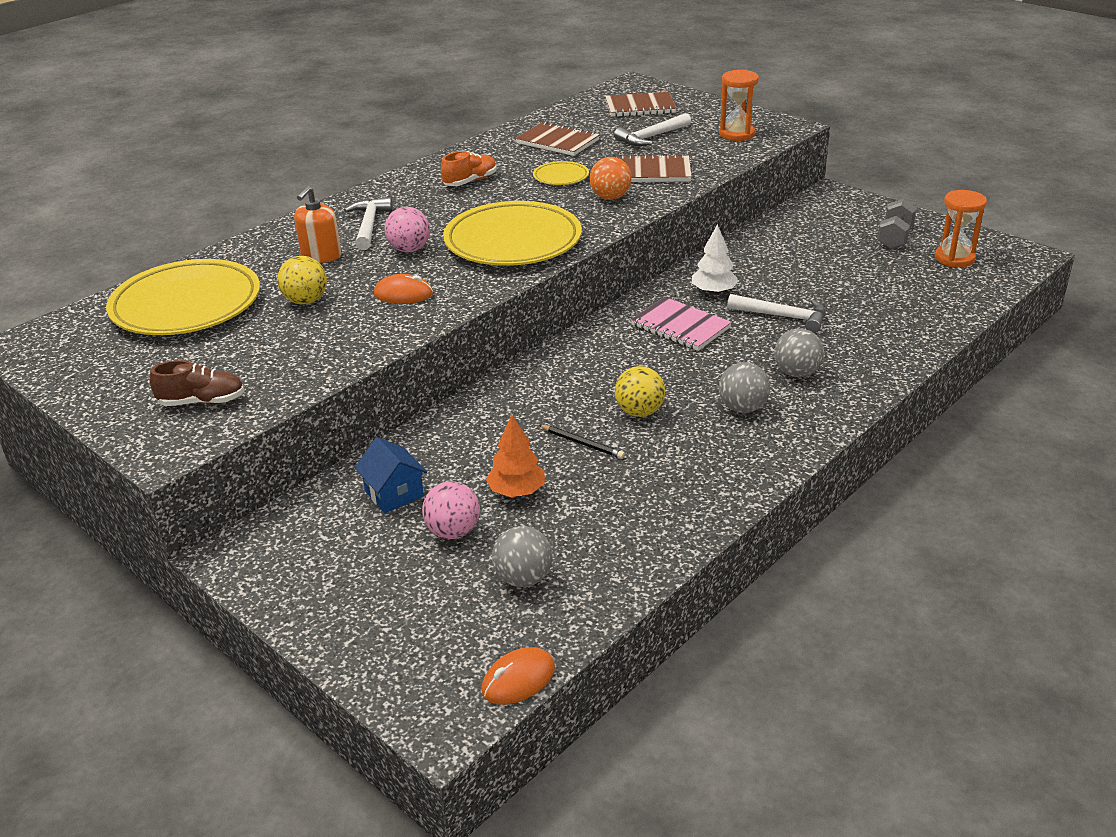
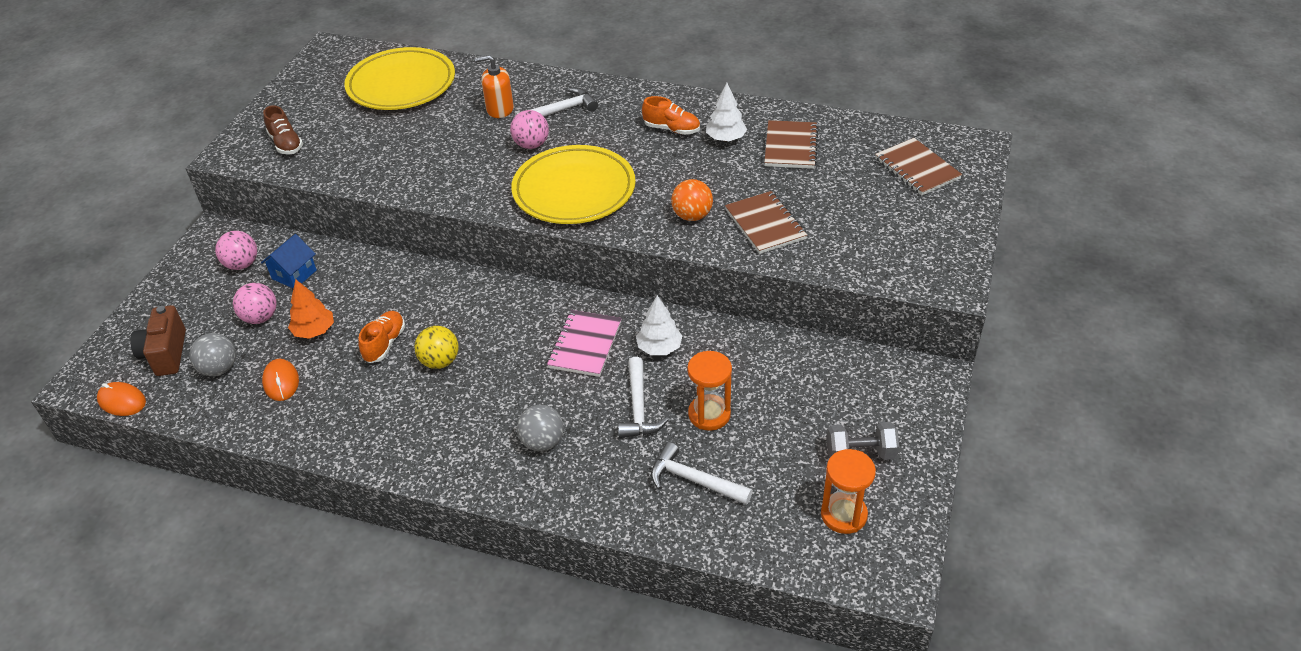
camera: 65 degrees right, 10 degrees up
(306, 301) = (430, 130): yellow ball -> none
(329, 535) = (242, 264): none -> pink ball
(403, 294) = (460, 169): orange mouse -> orange mouse (281, 382)
(453, 626) = (166, 354): none -> brown camera
(514, 163) = (725, 138): none -> white tree
(561, 177) = (715, 174): yellow plate -> none
(582, 443) = (385, 344): black pencil -> orange shoe
(651, 137) = (847, 199): white hammer -> white hammer (694, 480)
(737, 134) = (900, 253): orange hourglass -> orange hourglass (709, 414)
(742, 408) = (470, 421): grey ball -> none

